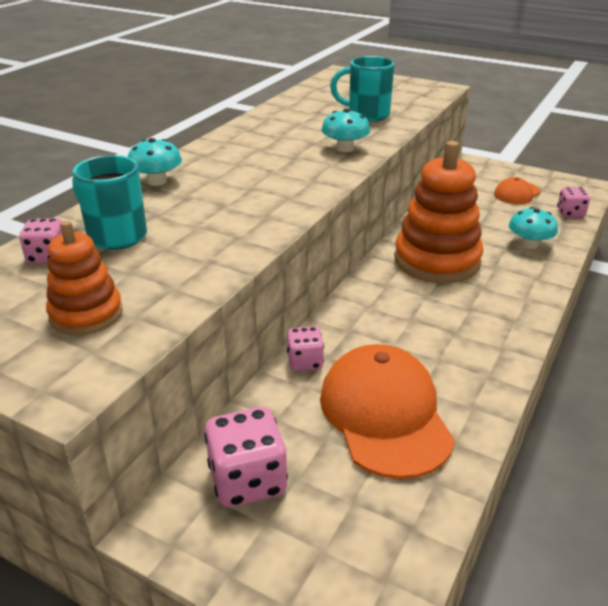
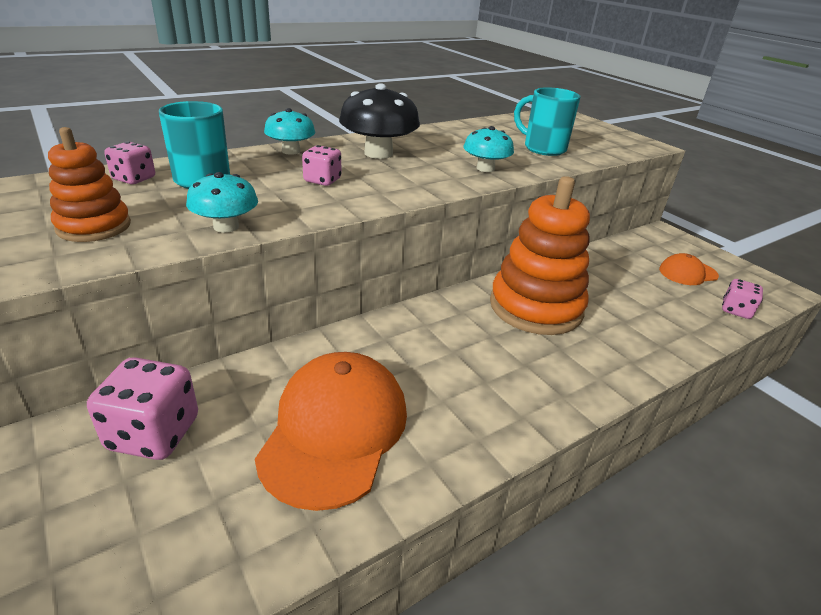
camera: 25 degrees right, 0 degrees up
(239, 160) = (378, 153): none -> black mushroom
(305, 362) = (316, 350): pink dice -> pink dice (322, 180)
(529, 244) = (655, 325): turquoise mushroom -> turquoise mushroom (226, 227)

